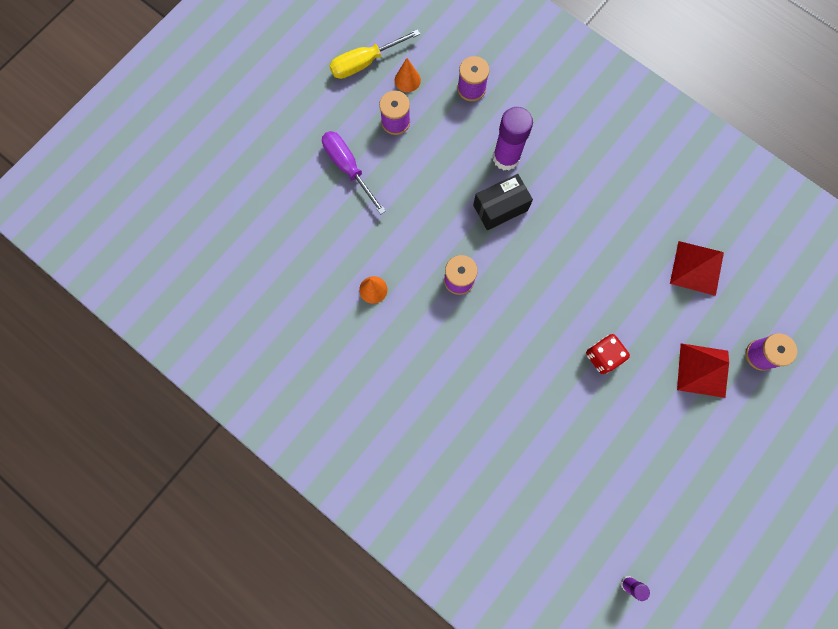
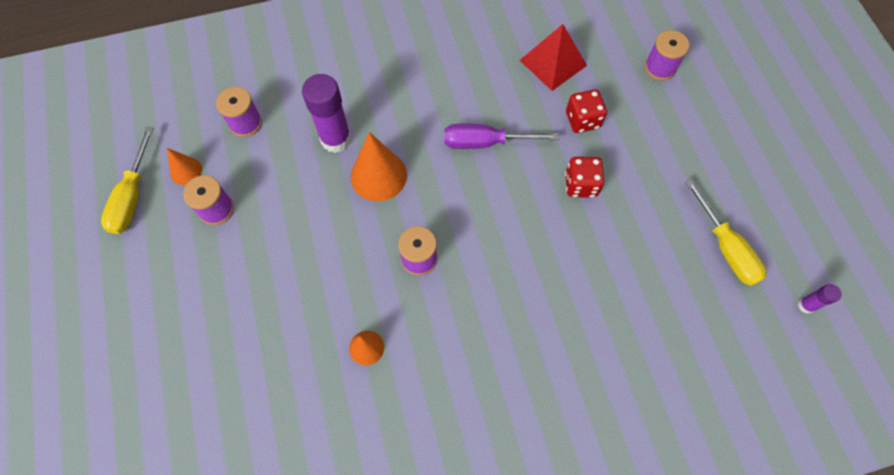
camera: 55 degrees left, 10 degrees down
(348, 168) = (222, 286): purple screwdriver -> purple screwdriver (485, 142)
(500, 208) = (378, 175): black box -> orange cone
(632, 496) = (725, 248): none -> yellow screwdriver
(661, 323) = (582, 120): none -> red dice
(702, 370) = (645, 117): red pyramid -> none

